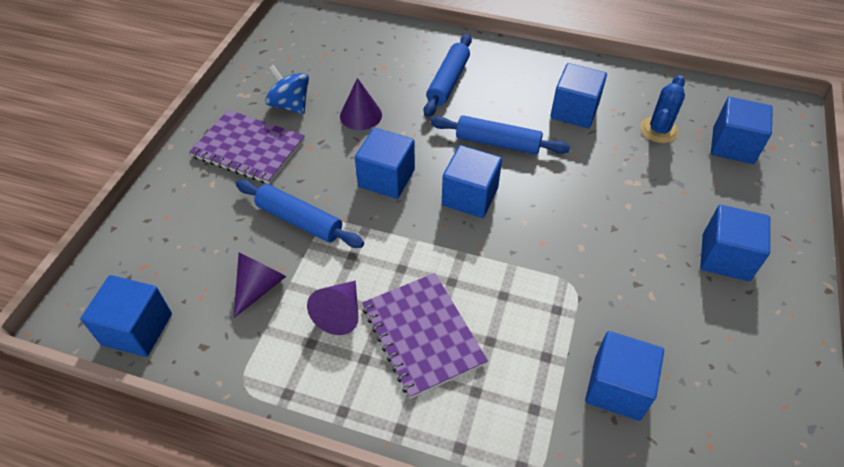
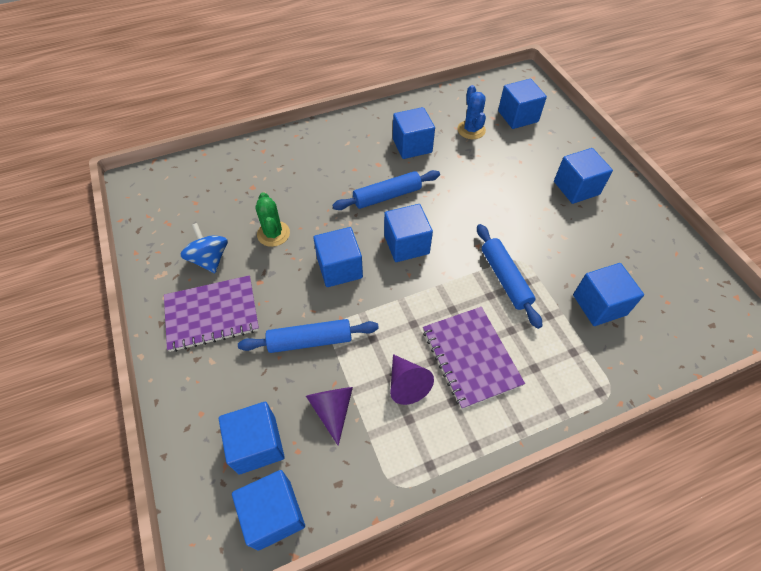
camera: 40 degrees left, 5 degrees up
(178, 269) = (257, 444): none -> blue cube
(290, 105) = (210, 259): blue spinning top -> blue spinning top turned 60 degrees clockwise
(361, 115) = (273, 234): purple cone -> green cactus
(422, 335) = (470, 357): purple notebook -> purple notebook turned 45 degrees clockwise
(448, 81) = (311, 171): blue rolling pin -> blue rolling pin (505, 278)

